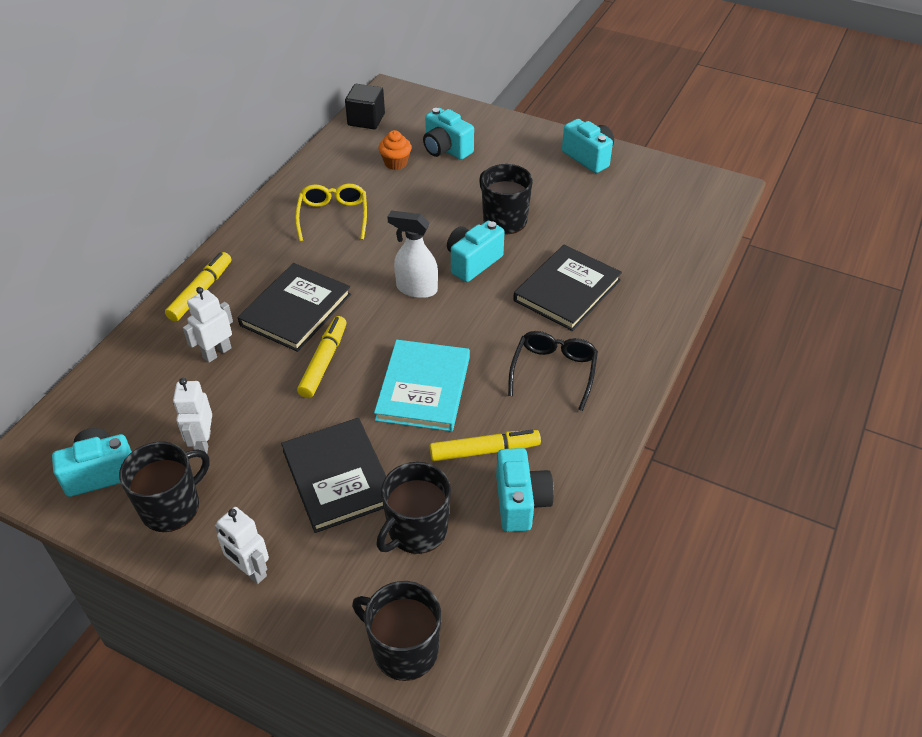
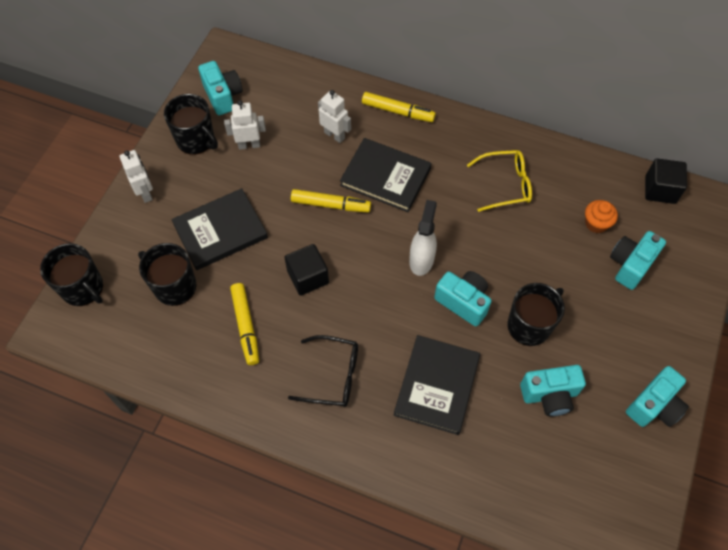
camera: 85 degrees right, 15 degrees up
(250, 571) = (145, 193): white robot -> white robot turned 120 degrees clockwise
(404, 649) = (83, 288): black mug -> black mug turned 105 degrees clockwise
(423, 388) = (308, 277): turquoise book -> black cube
(520, 502) = (197, 354): turquoise camera -> turquoise camera (549, 395)
(567, 290) = (437, 385): black book -> black book turned 75 degrees clockwise

